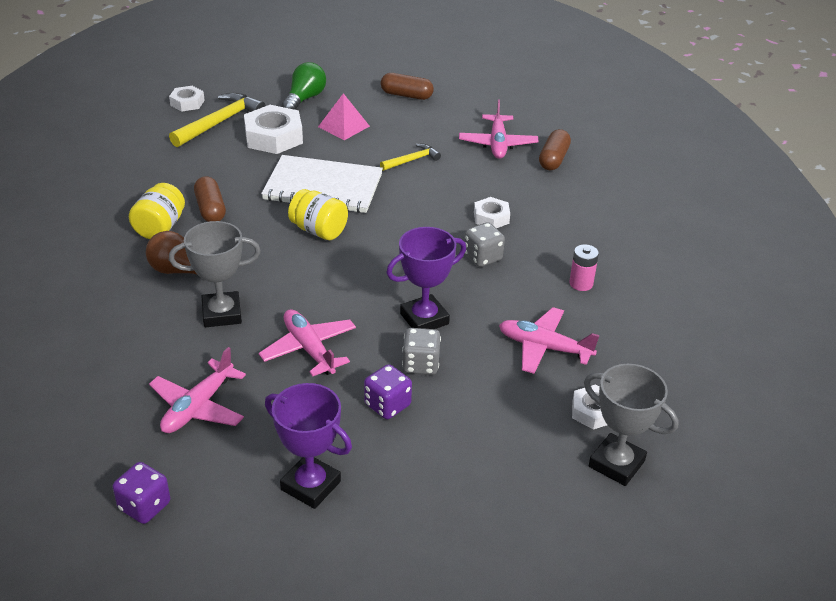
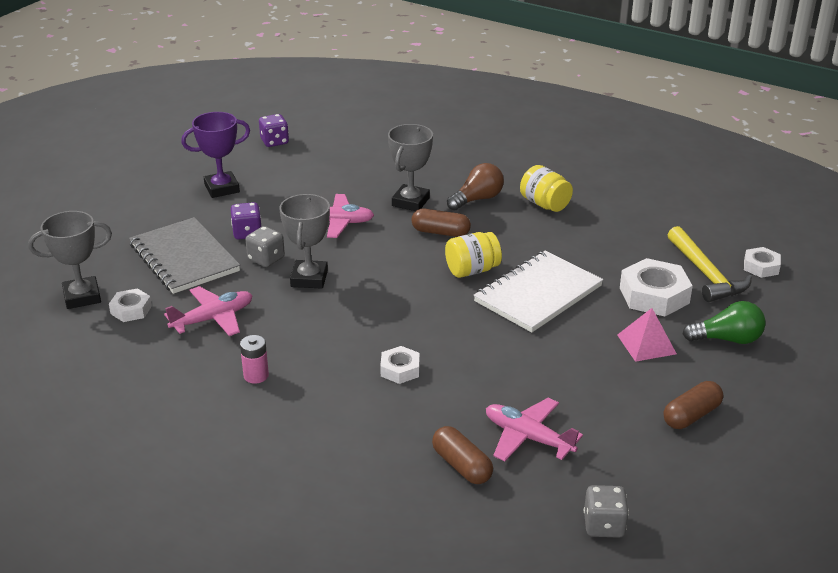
camera: 125 degrees right, 5 degrees down
(198, 407) = (329, 172): pink plane -> none
(210, 209) = (551, 231): brown capsule -> brown capsule (440, 232)
(304, 98) = (727, 339): green light bulb -> green light bulb turned 60 degrees counterclockwise
(412, 160) = (543, 362): yellow hammer -> none
(424, 319) = (309, 278): purple trophy -> grey trophy
(477, 427) = (184, 258): none -> grey notebook
(482, 257) = (349, 338): grey dice -> grey dice (604, 525)

